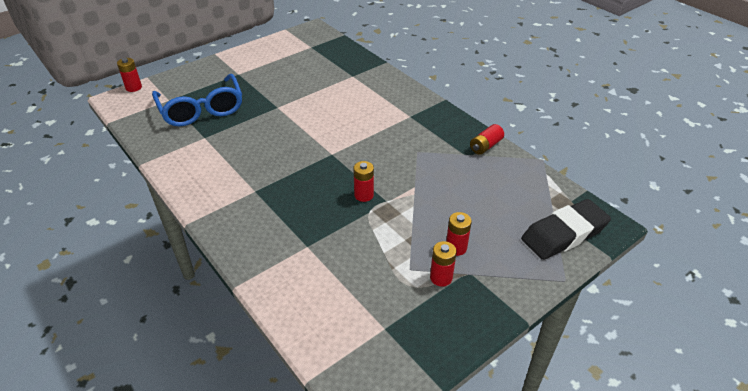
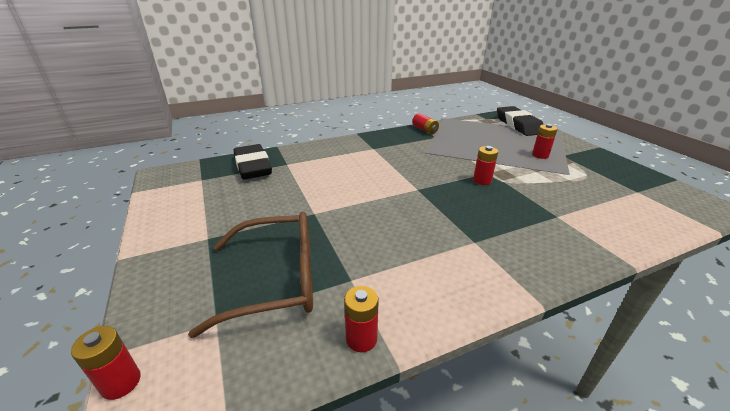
camera: 75 degrees left, 10 degrees down
(201, 109) = (276, 280): blue glasses -> brown glasses
(340, 61) = (253, 167): none -> black eraser
(441, 277) = (573, 164): red battery -> red battery (361, 339)

